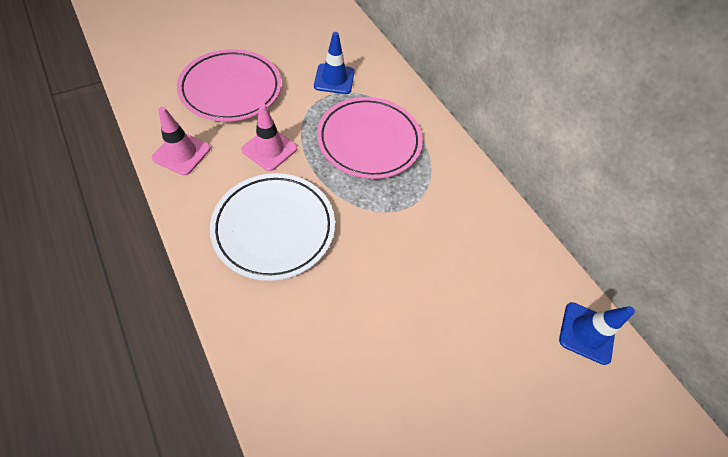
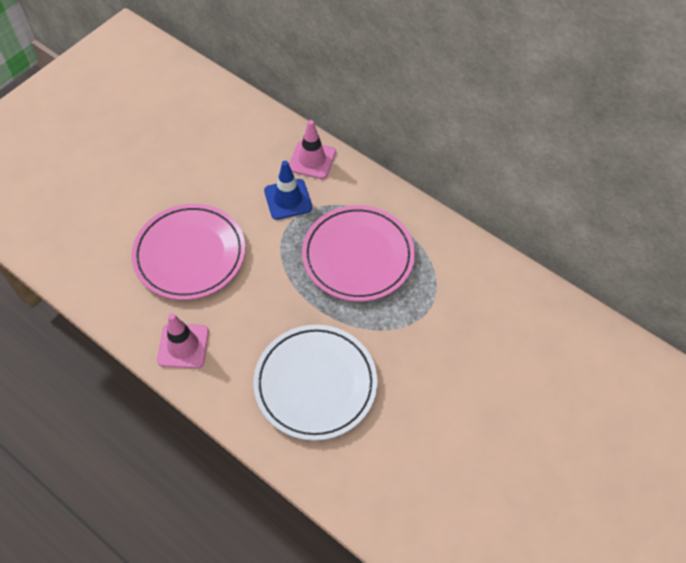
camera: 15 degrees left, 0 degrees up
(269, 149) = (266, 305): pink traffic cone -> pink traffic cone (312, 160)
(587, 333) = (630, 365): blue traffic cone -> none

